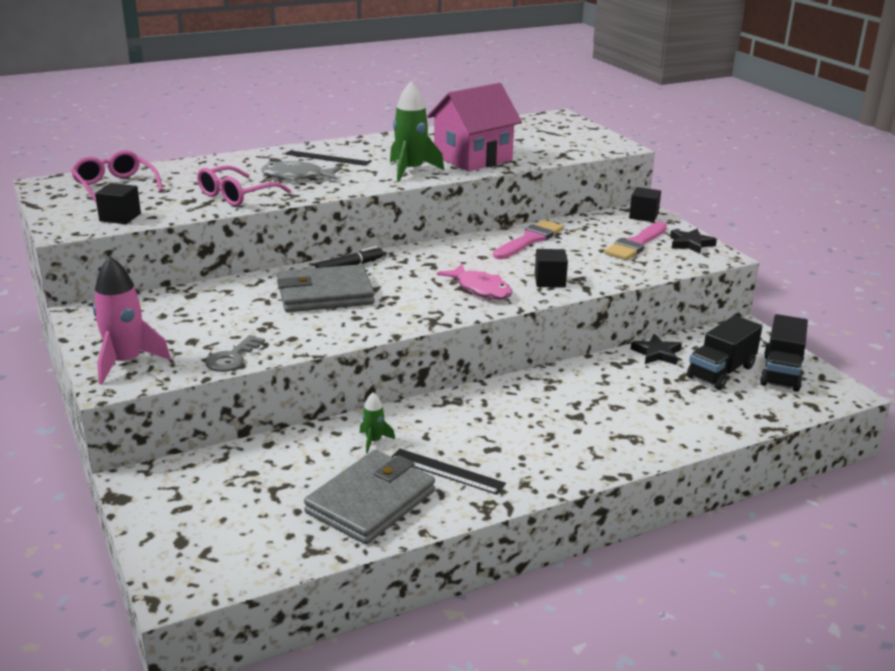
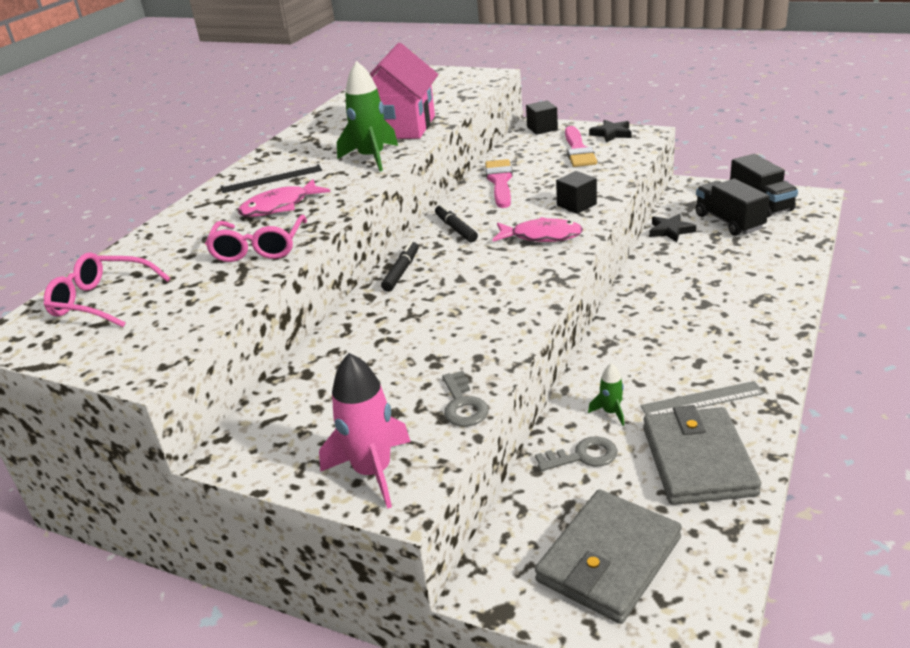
camera: 35 degrees left, 5 degrees up
(120, 217) = (180, 326): black cube -> none
(297, 177) = (280, 206): grey fish -> pink fish
(309, 454) = (583, 456): none -> grey key
(325, 294) = (429, 305): grey wallet -> grey wallet (609, 559)
(435, 256) = (456, 229): none -> black marker
(446, 471) = (702, 400): black ruler -> grey ruler
(721, 372) = (729, 222): black truck -> black truck turned 150 degrees clockwise

